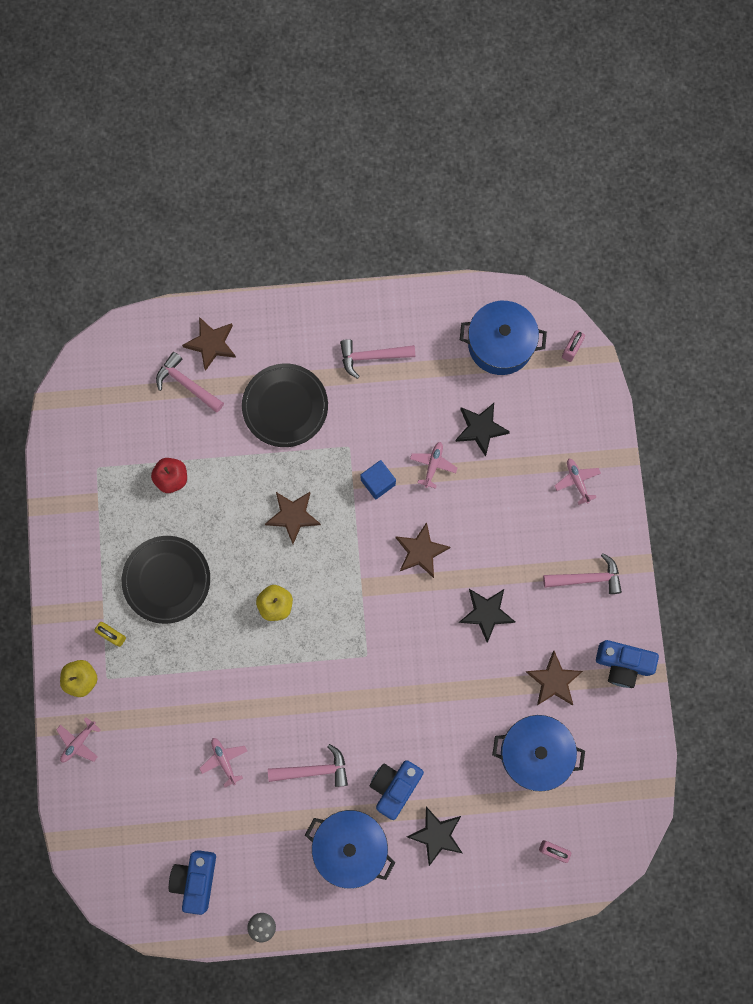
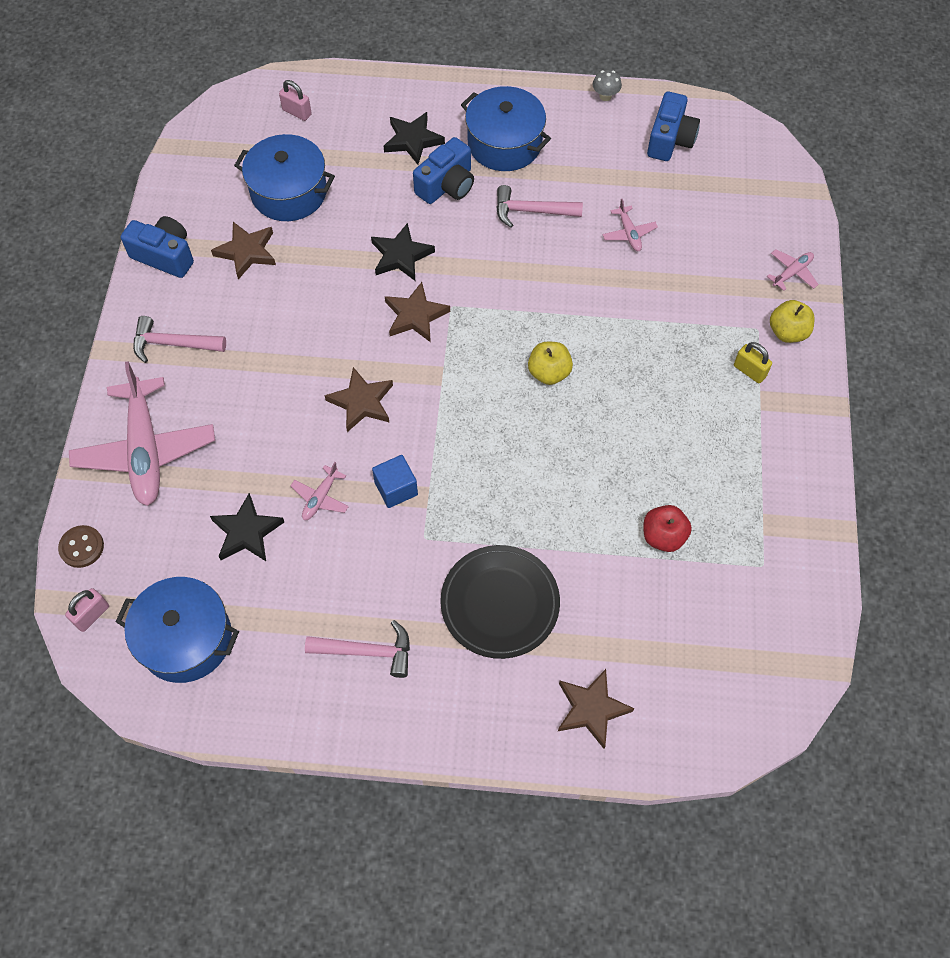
camera: 170 degrees left, 15 degrees down
(167, 580) = (679, 419): black plate -> none
(187, 384) = (632, 657): pink hammer -> none
(293, 516) = (512, 466): brown star -> brown star (415, 315)
(486, 613) = (302, 327): black star -> black star (401, 256)
(577, 481) = (145, 450): pink plane -> pink plane, size x2.30
(597, 397) = (82, 547): none -> brown button

